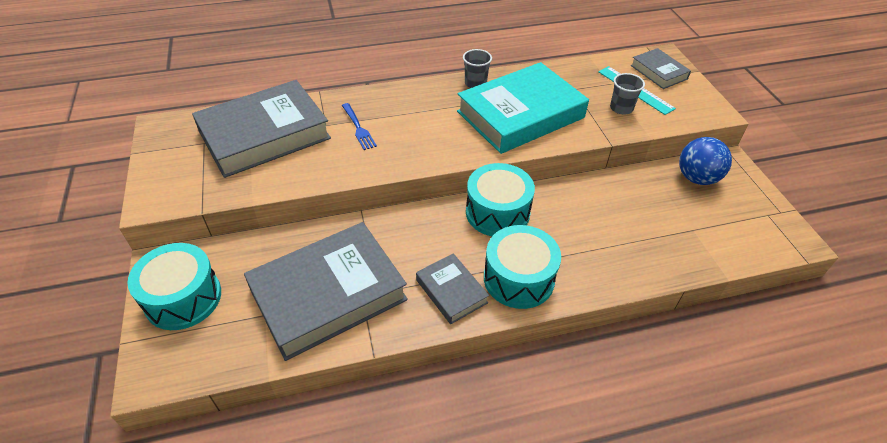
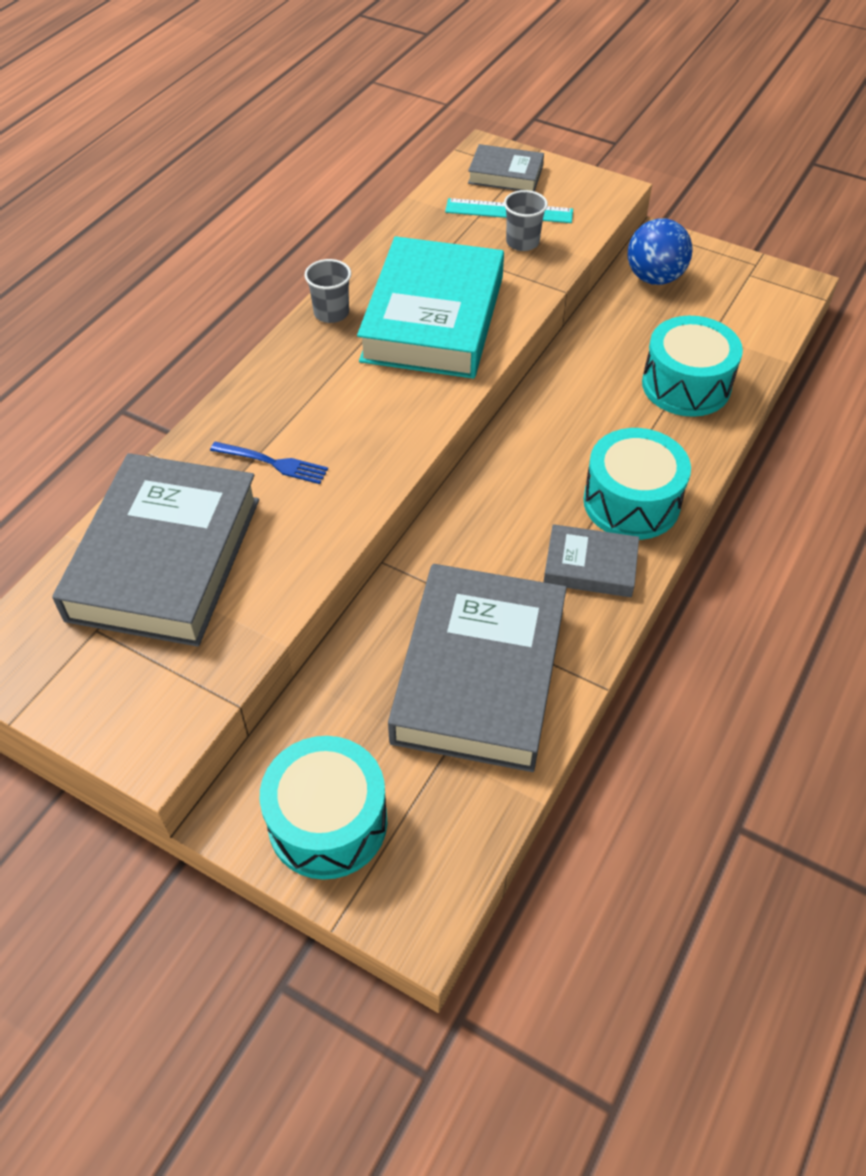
camera: 45 degrees left, 5 degrees up
(497, 212) = (525, 451): turquoise drum -> turquoise drum (686, 385)

